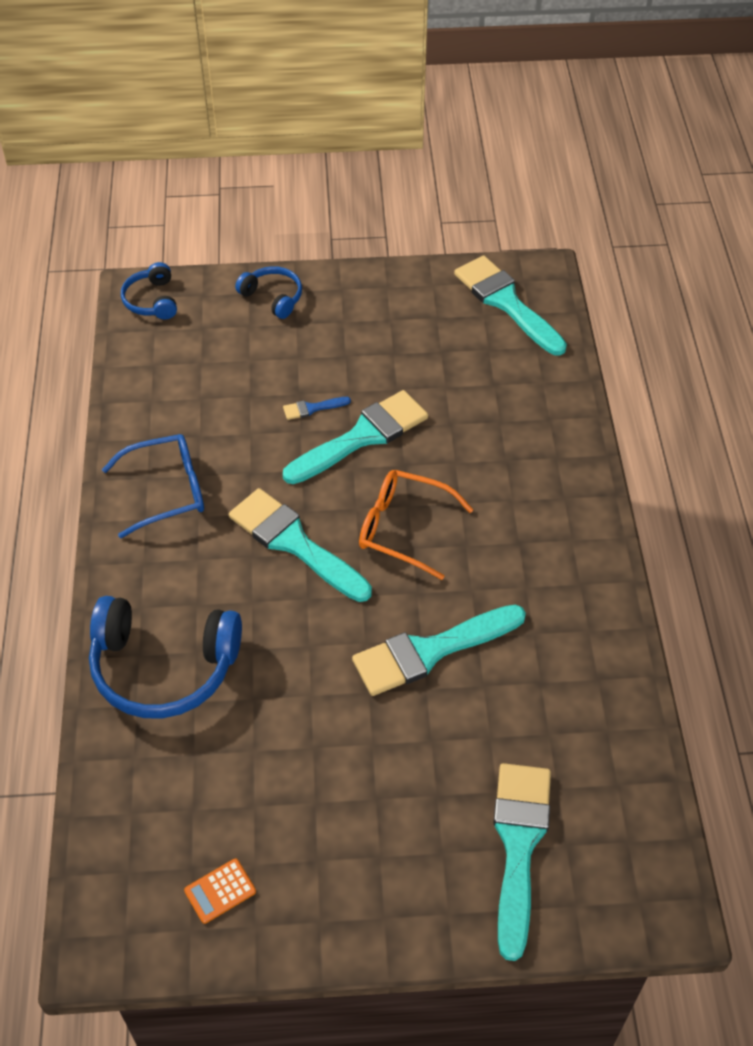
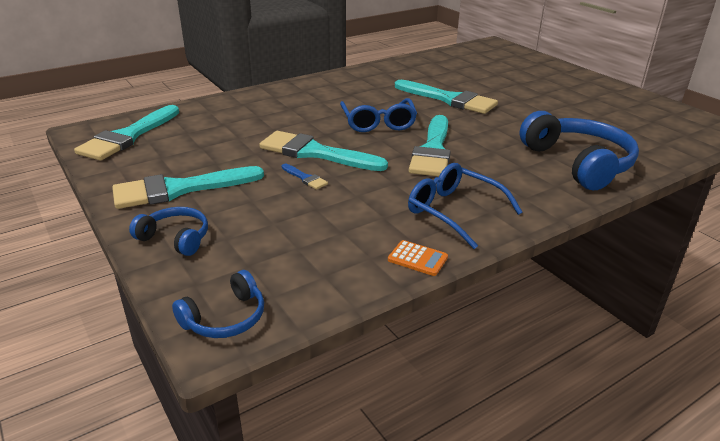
camera: 120 degrees left, 20 degrees down
(220, 891) = (647, 112): orange calculator -> orange calculator (417, 258)
(273, 297) = (175, 238): blue headphones -> blue headphones turned 105 degrees clockwise
(402, 528) = (378, 123): orange glasses -> blue glasses
(518, 845) = (512, 66): turquoise brush -> turquoise brush (179, 189)

